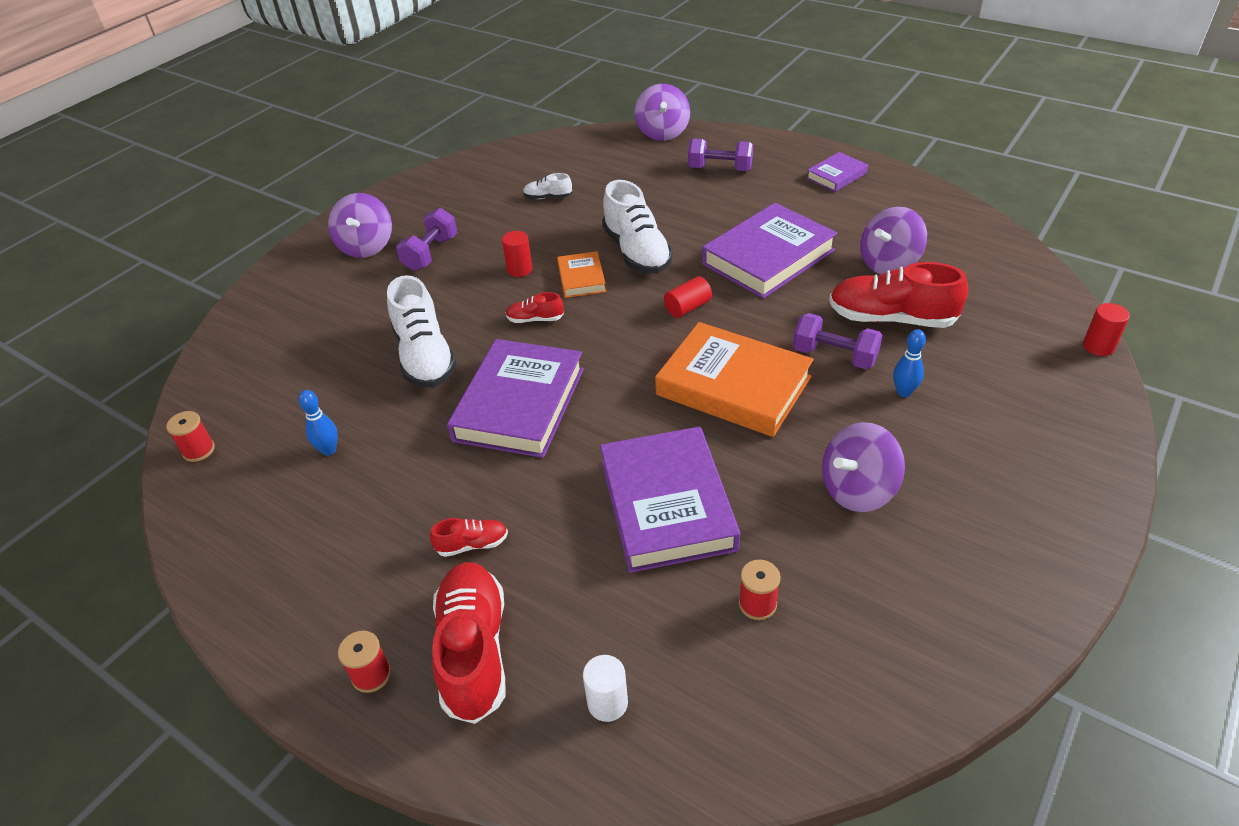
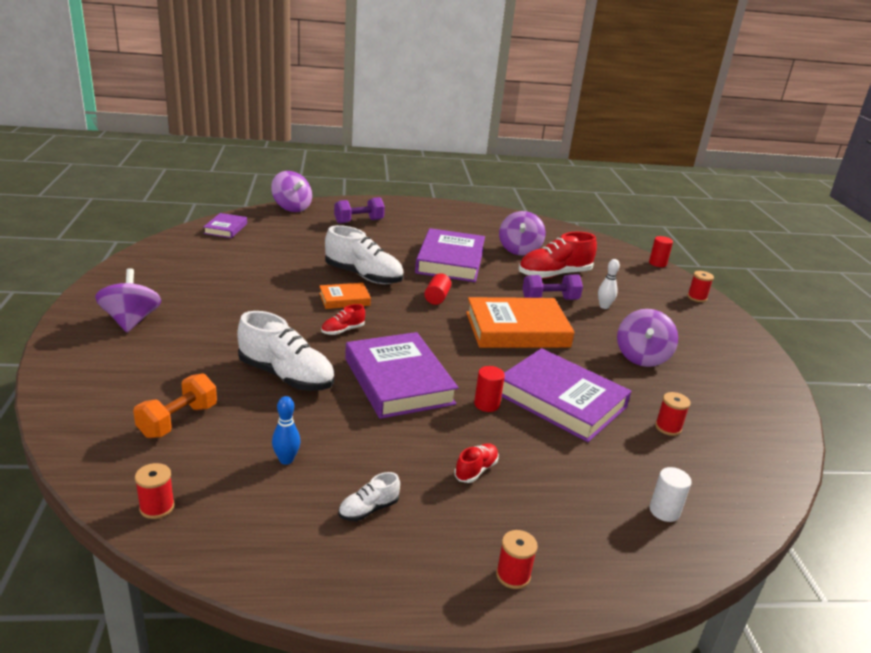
camera: 45 degrees left, 15 degrees down
(294, 371) = (178, 421): none -> orange dumbbell
(366, 246) = (131, 321): purple spinning top -> purple spinning top turned 150 degrees counterclockwise
(431, 253) = (200, 312): purple dumbbell -> none
(474, 651) = (558, 526): red shoe -> none
(519, 269) = (290, 305): red cylinder -> red cylinder (486, 404)
(548, 197) = (254, 258): white shoe -> white shoe (368, 509)
(581, 278) = (344, 299): orange book -> orange book turned 60 degrees counterclockwise
(836, 176) = (435, 213): purple book -> purple book (226, 228)
(904, 392) = (604, 306): blue bowling pin -> white bowling pin
(1088, 428) = (697, 297): none -> red spool

